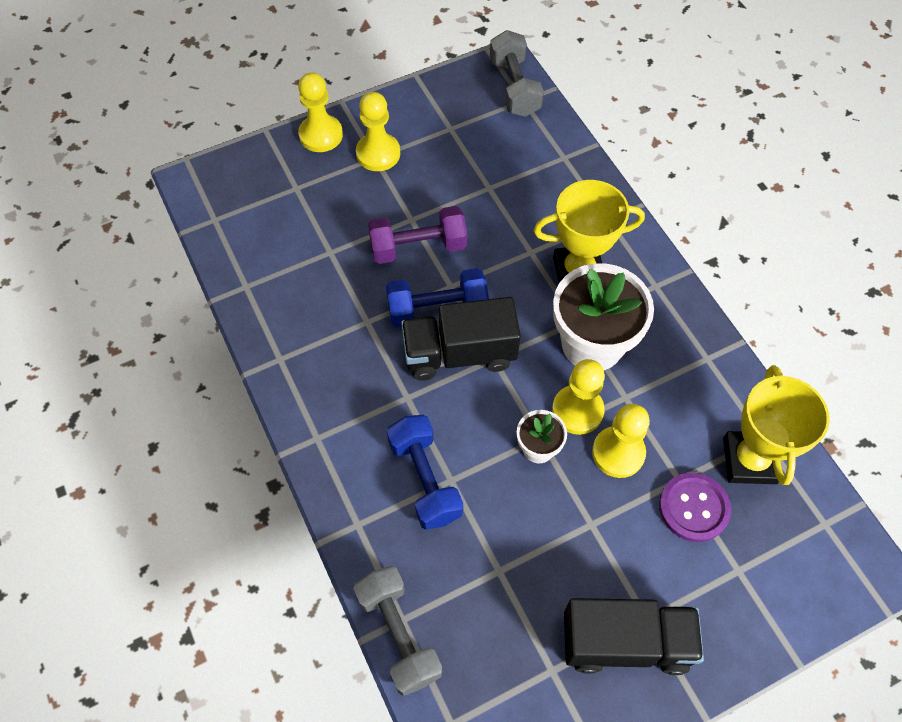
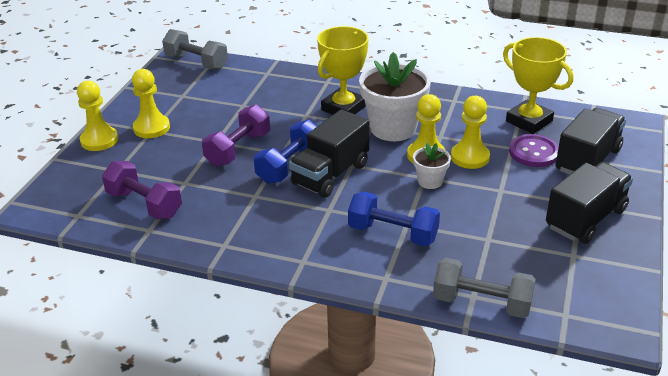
camera: 45 degrees left, 25 degrees down
(273, 251) = (144, 204): none -> purple dumbbell
(738, 572) = (587, 160): none -> black truck

